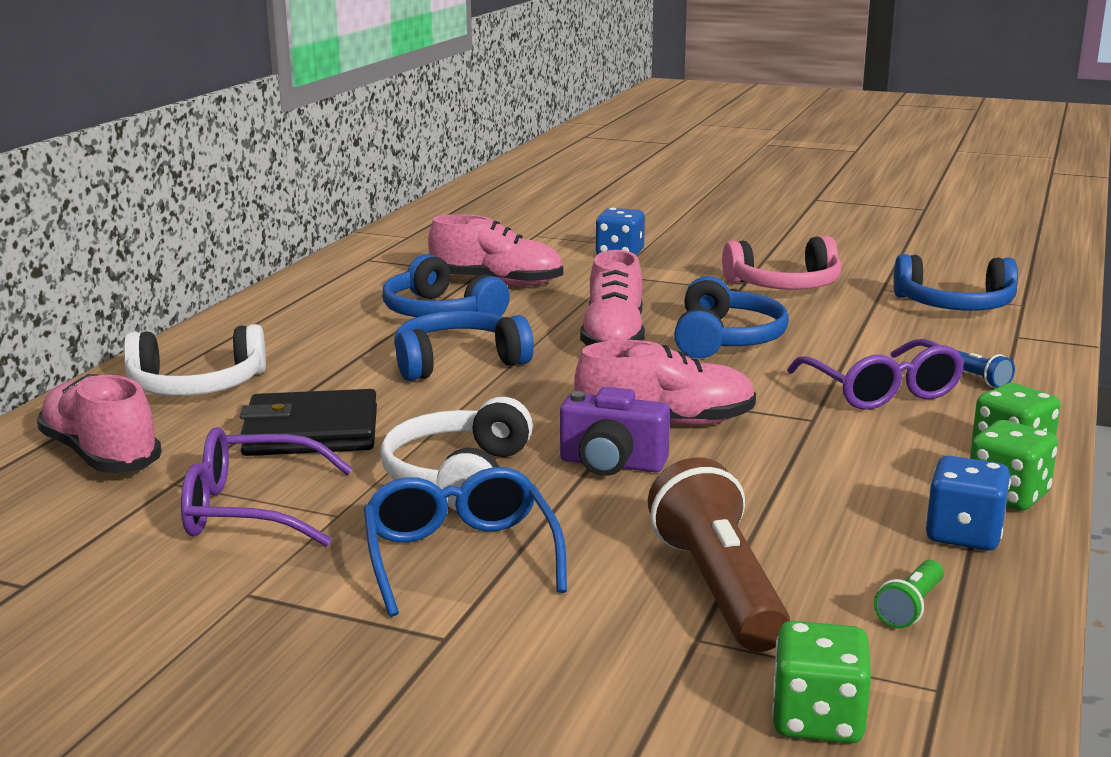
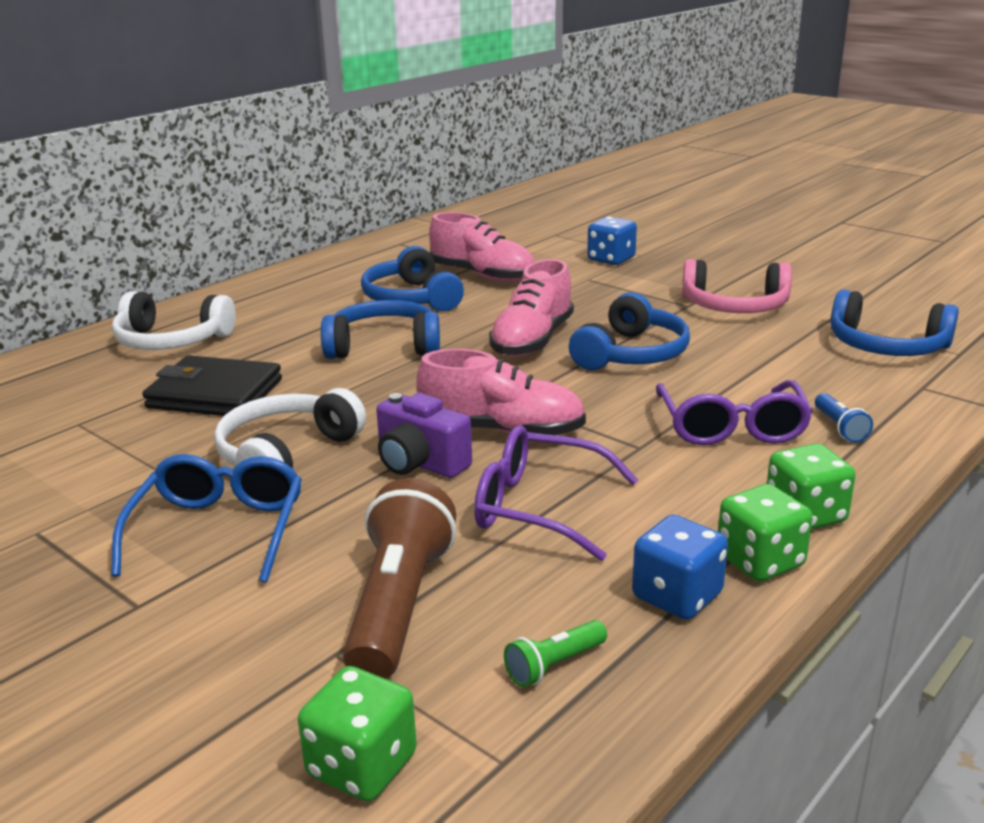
camera: 20 degrees right, 5 degrees up
(101, 455) = (52, 391): pink shoe -> none
(251, 509) = (108, 457): purple glasses -> purple glasses (540, 507)

